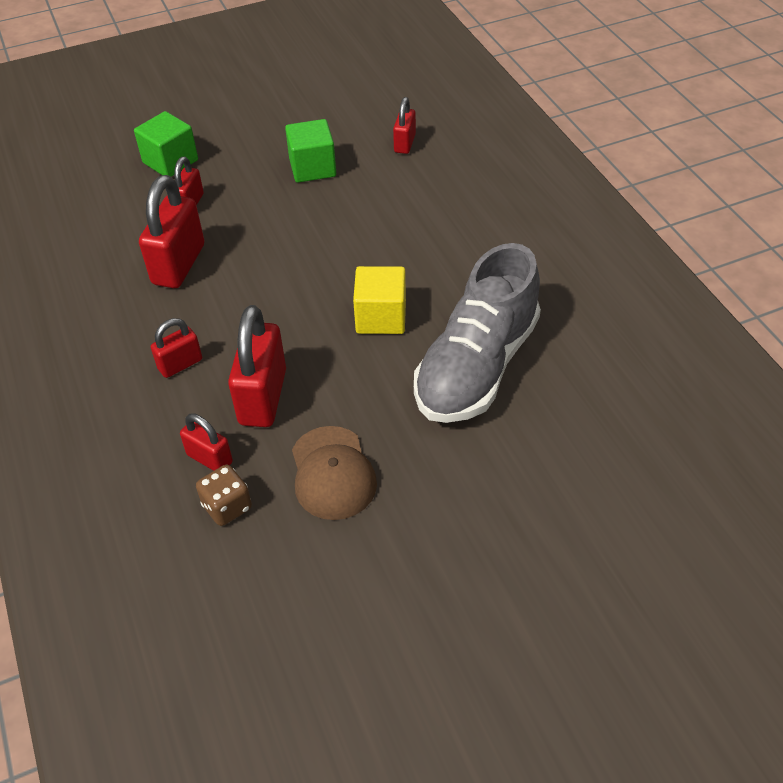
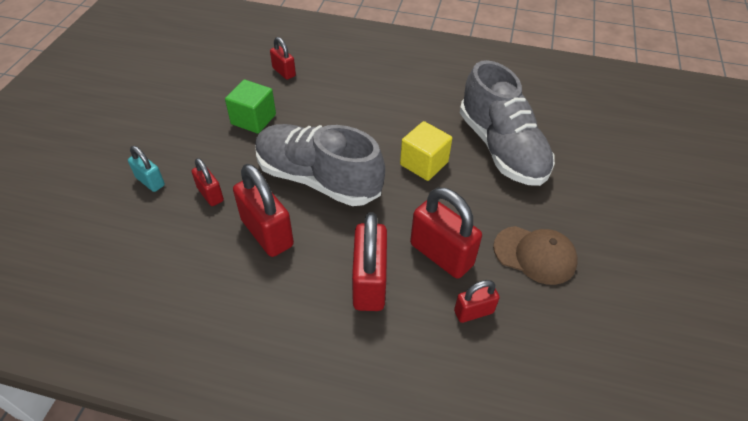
camera: 55 degrees left, 0 degrees up
(170, 161) = (150, 181): green cube -> turquoise padlock
(180, 364) = (369, 283): red padlock -> red padlock, size x1.81
(227, 506) = (524, 324): brown dice -> none
(278, 256) = (318, 179): none -> grey shoe

